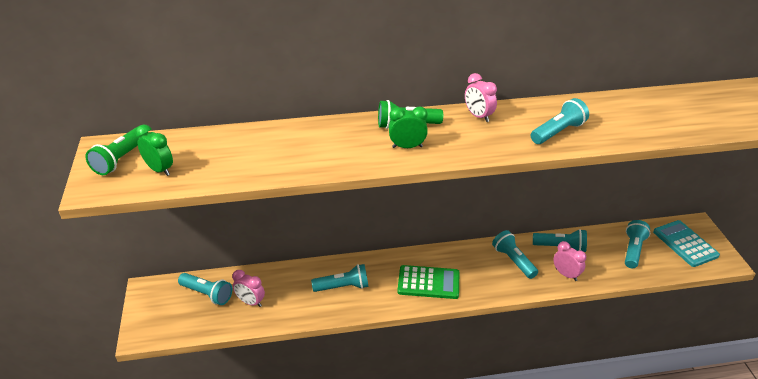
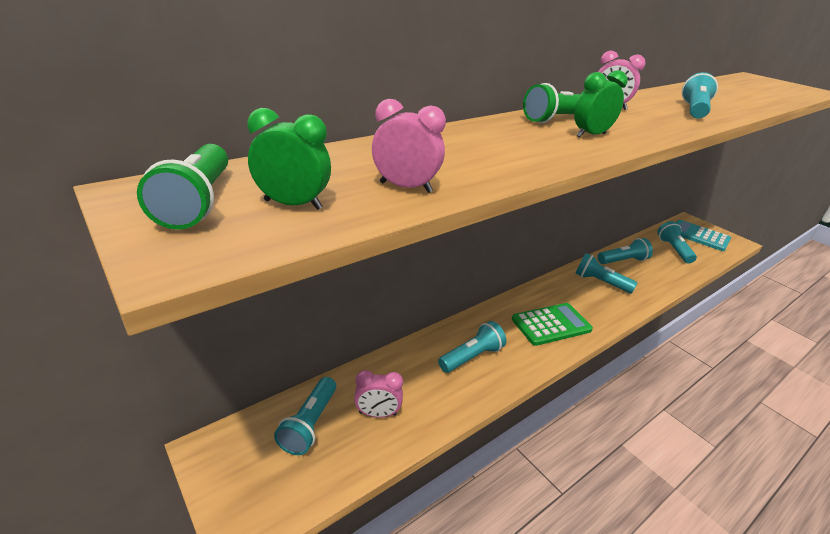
camera: 30 degrees left, 5 degrees down
(207, 294) = (309, 424): turquoise flashlight -> turquoise flashlight turned 105 degrees clockwise
(566, 274) = (651, 282): pink clock -> pink clock (405, 187)

